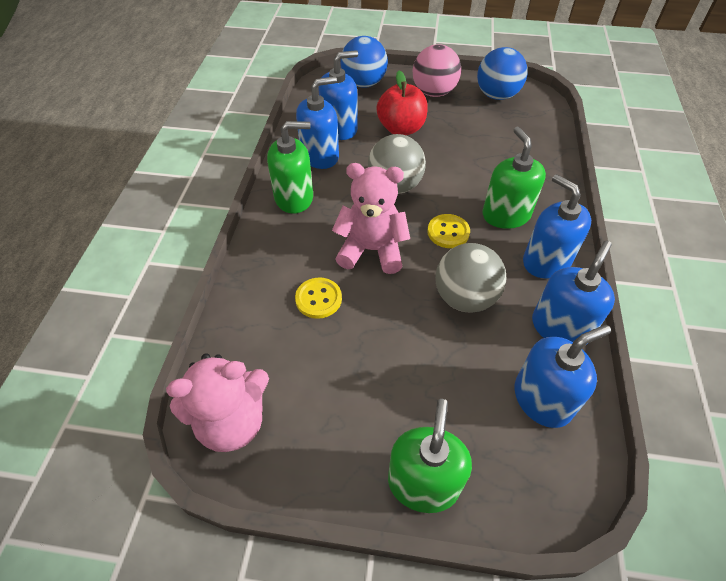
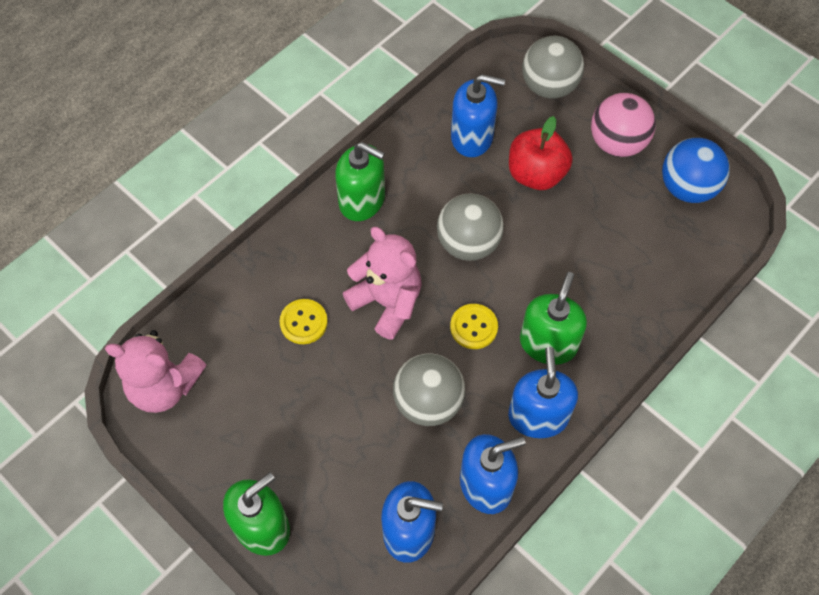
camera: 35 degrees right, 10 degrees up
(320, 156) = (424, 163): blue soap dispenser -> none
(364, 83) = (549, 86): blue ball -> grey ball

